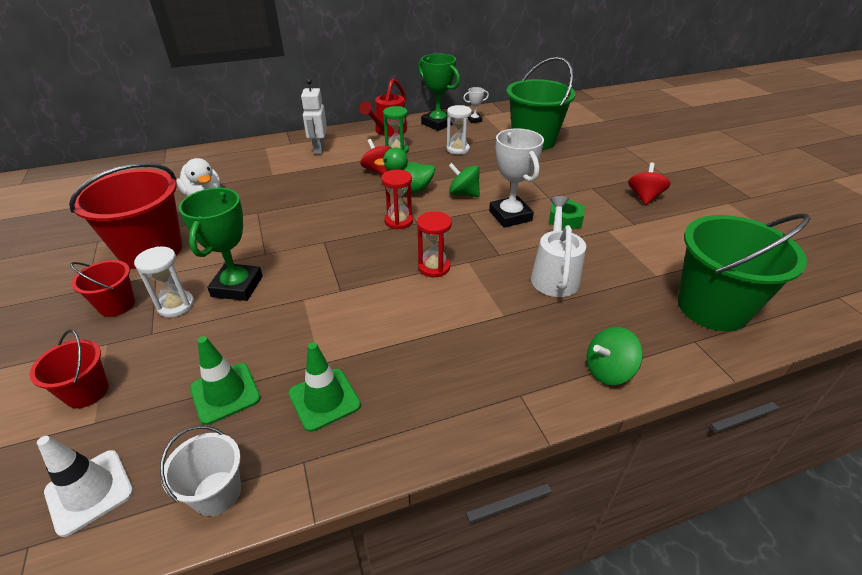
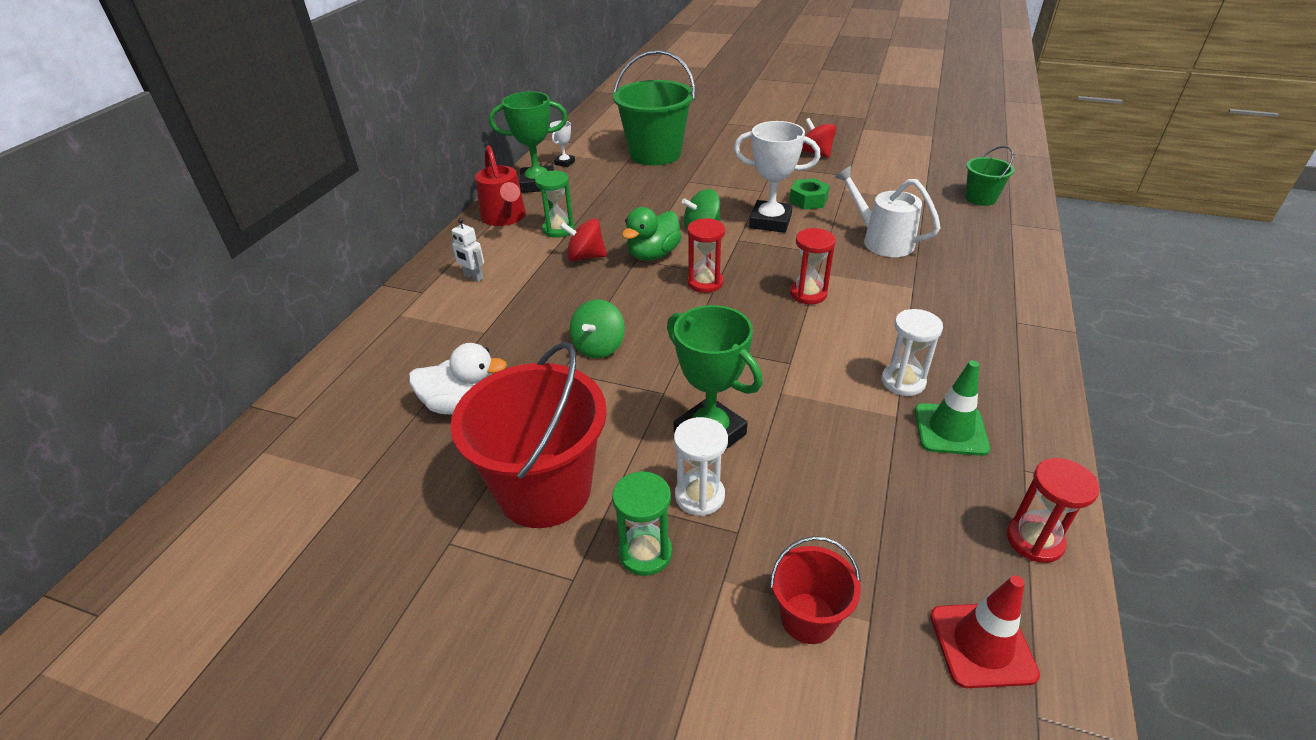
camera: 50 degrees left, 0 degrees up
(89, 491) = (982, 645): white traffic cone -> red traffic cone
(117, 305) = (645, 553): red bucket -> green hourglass
(217, 493) = (1034, 540): white bucket -> red hourglass
(225, 393) = (894, 496): green traffic cone -> none
(319, 149) = (473, 277): white robot -> white robot, size x0.63
(458, 149) = (611, 196): white hourglass -> white hourglass (903, 381)
(608, 371) = (1017, 271): green spinning top -> green spinning top (599, 347)
(712, 307) = (980, 198): green bucket -> green bucket, size x0.50

